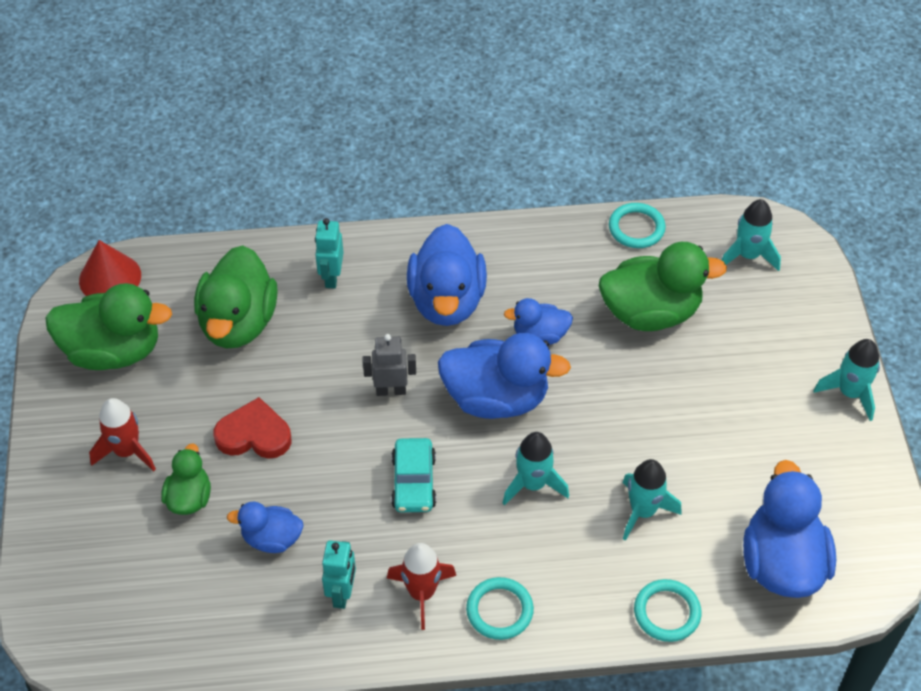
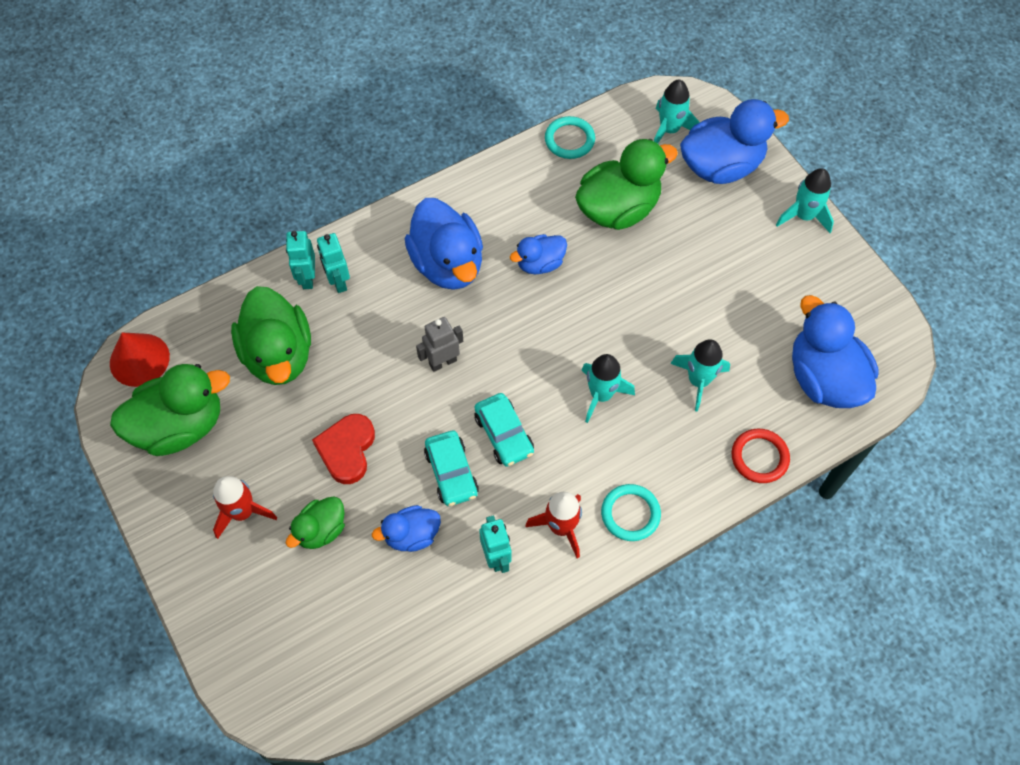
camera: 25 degrees left, 10 degrees up
(189, 498) = (321, 530): green duck -> green duck turned 120 degrees counterclockwise
(254, 434) = (347, 450): red heart -> red heart turned 60 degrees counterclockwise
(304, 263) = (307, 278): none -> turquoise robot
(342, 497) = (451, 473): none -> turquoise car
(496, 398) = (533, 333): blue duck -> blue duck (721, 166)
(667, 612) = (759, 457): turquoise ring -> red ring

